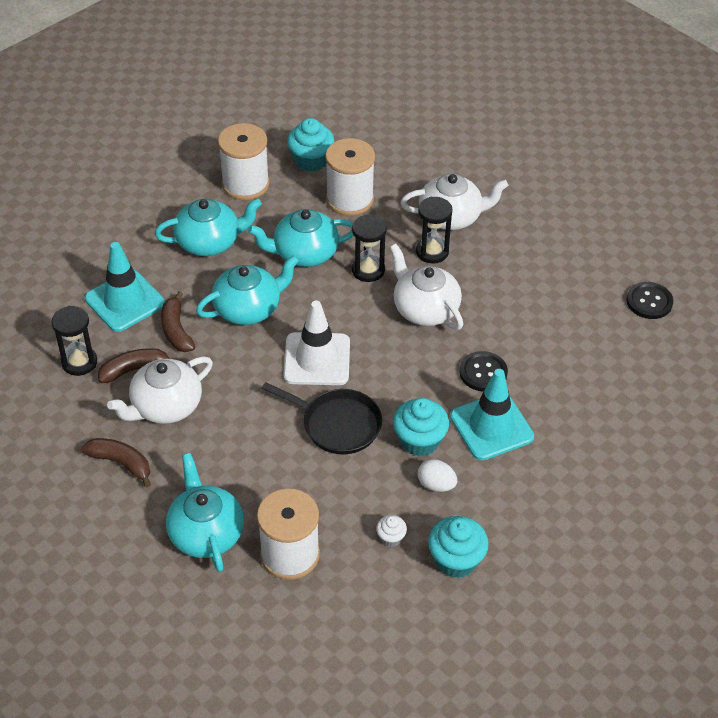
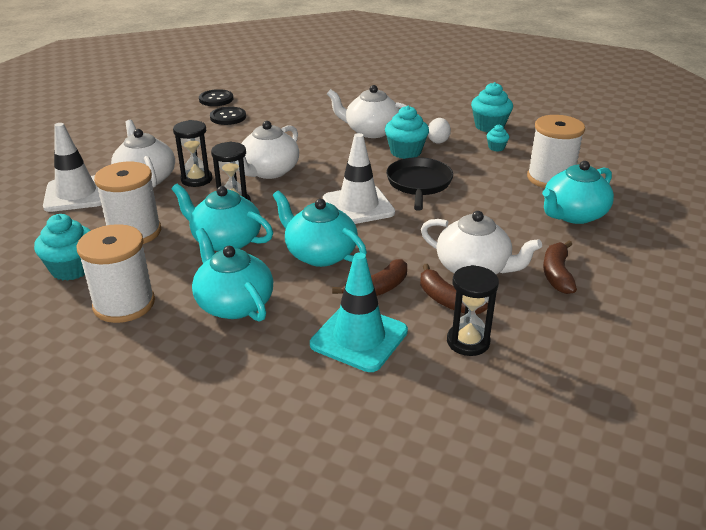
camera: 110 degrees left, 15 degrees down
(304, 253) = (226, 241): turquoise teapot -> turquoise teapot turned 150 degrees clockwise
(391, 538) = (496, 148): white cupcake -> turquoise cupcake
(440, 169) = (76, 194): none -> white traffic cone
(483, 372) = (322, 140): black button -> black button (228, 117)
(491, 426) = (371, 131): turquoise traffic cone -> white teapot

